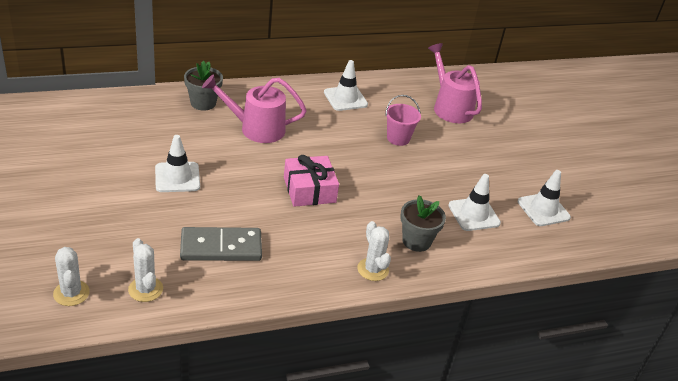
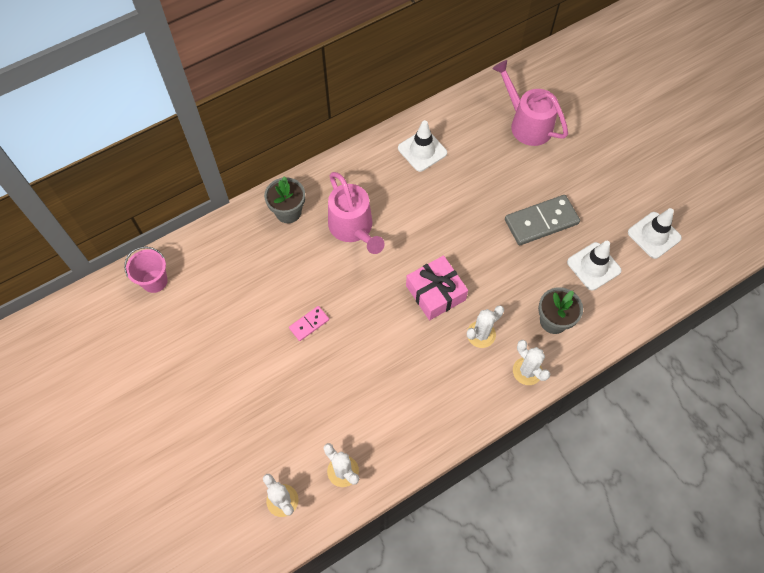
camera: 10 degrees left, 25 degrees up
(177, 177) = (309, 324): white traffic cone -> pink domino
(221, 247) = (386, 396): grey domino -> grey domino (541, 222)
(256, 128) = (353, 228): pink watering can -> pink watering can turned 105 degrees counterclockwise
(339, 230) = (481, 334): none -> white cactus
(398, 138) = (492, 189): pink bucket -> pink bucket (154, 281)

